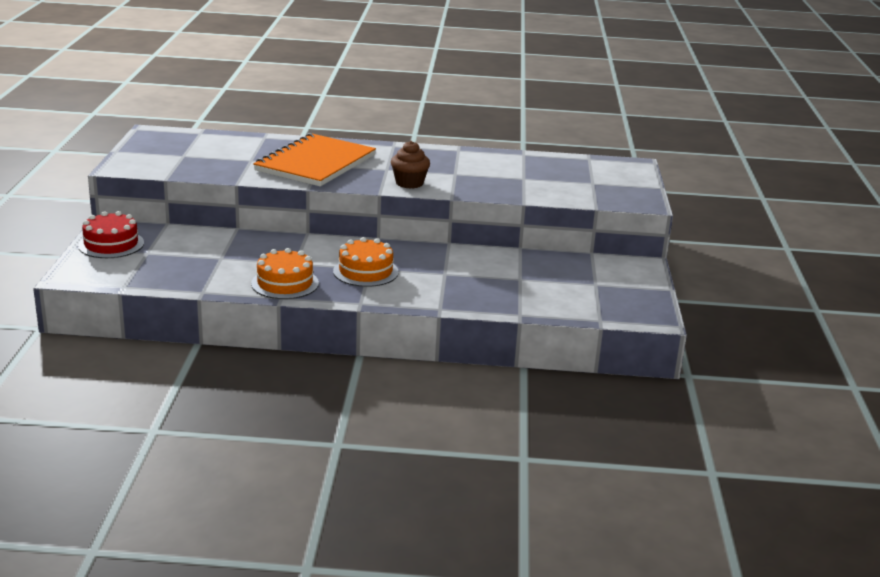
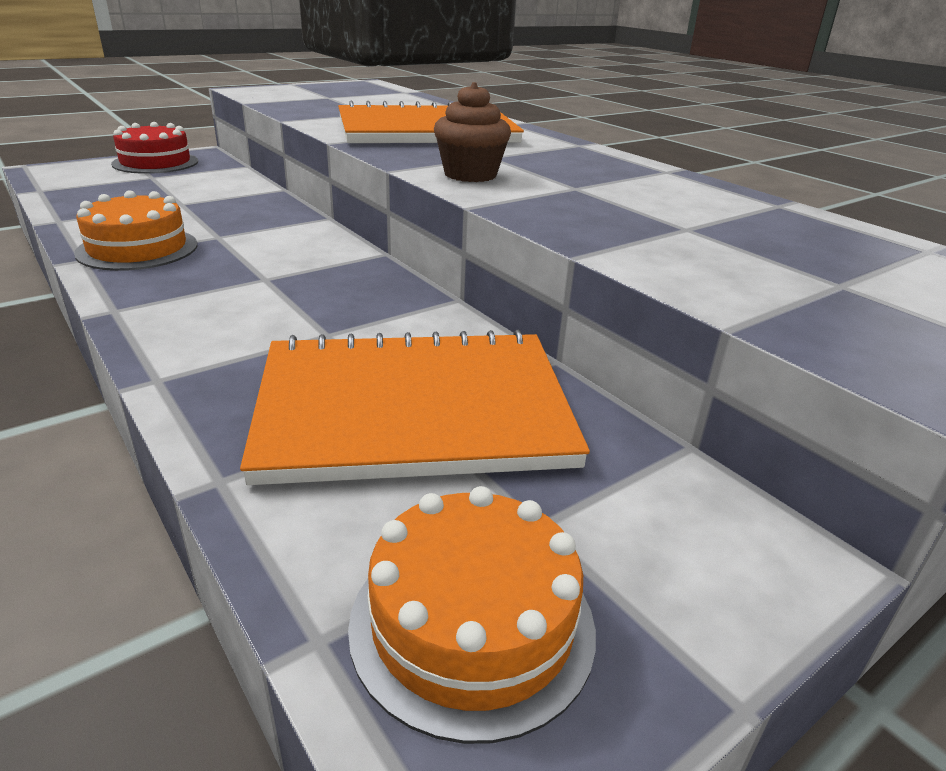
camera: 50 degrees right, 5 degrees up
(365, 271) = (248, 279): orange cake -> orange cake (472, 624)
(519, 278) = (413, 410): none -> orange notebook

